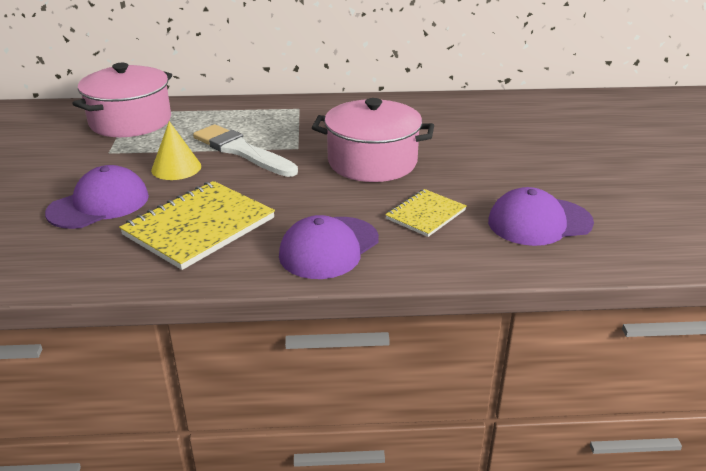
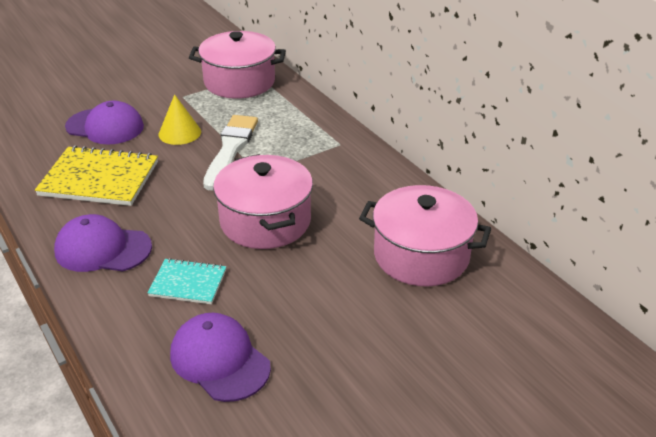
camera: 60 degrees right, 5 degrees up
(426, 214) = (188, 283): yellow notebook -> turquoise notebook
(476, 119) = (421, 255): none -> pink pot

